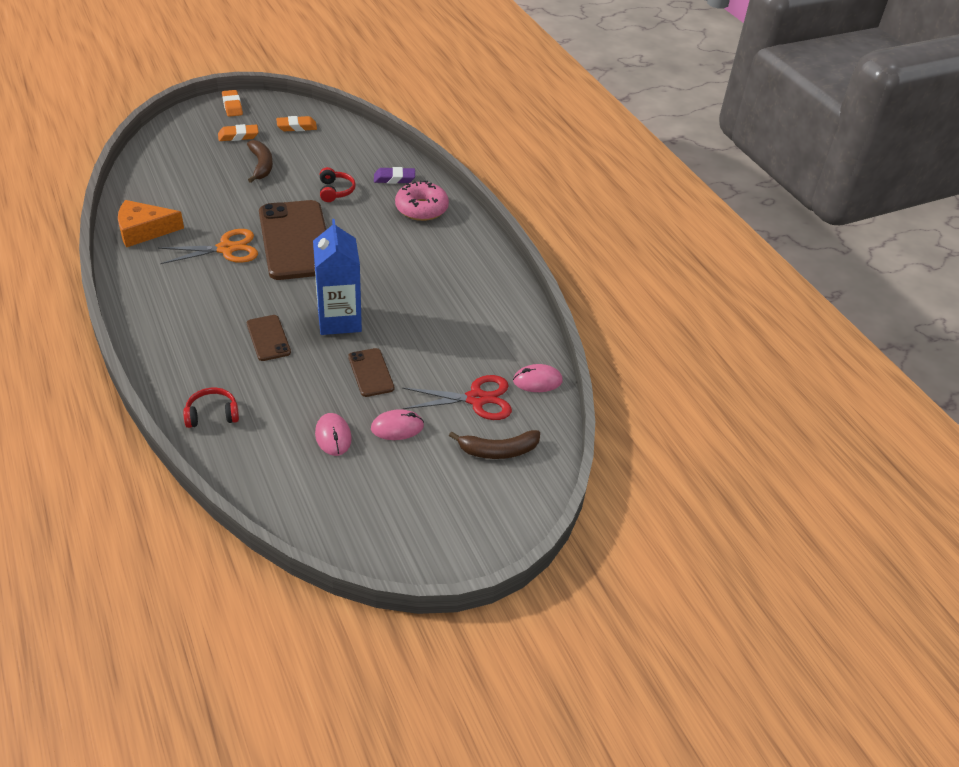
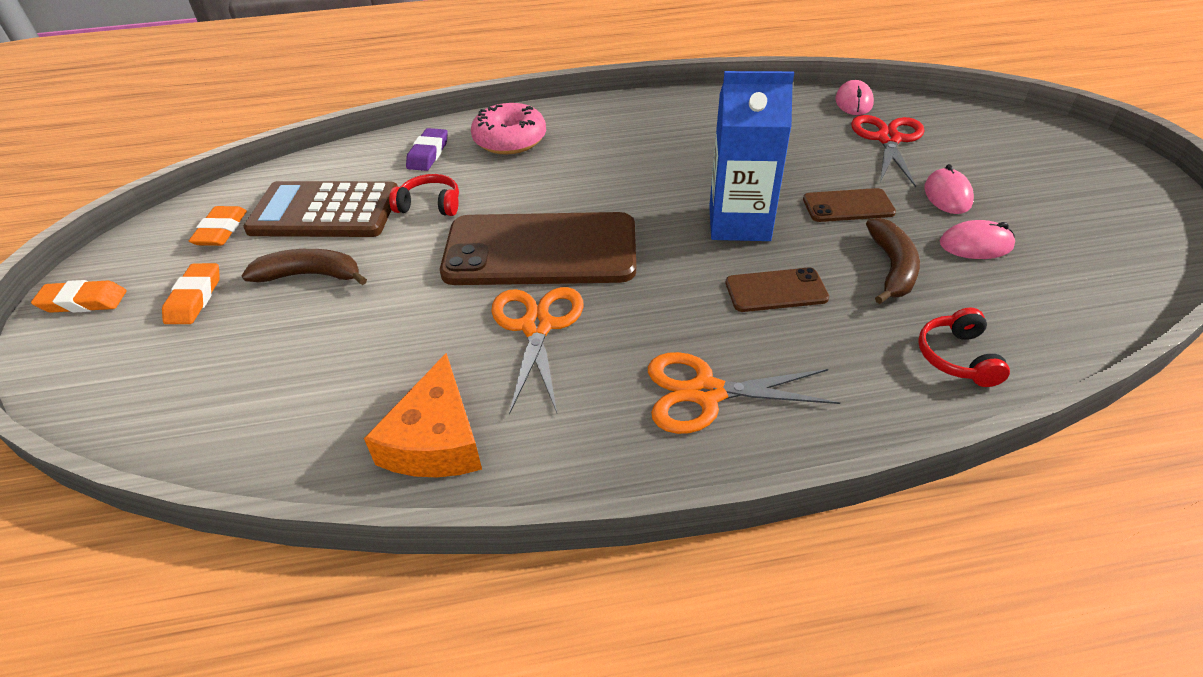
camera: 70 degrees left, 0 degrees up
(178, 314) = (706, 393): none -> orange scissors
(321, 155) = (325, 211): none -> brown calculator
(498, 451) = (970, 135): brown banana -> brown banana (892, 268)

